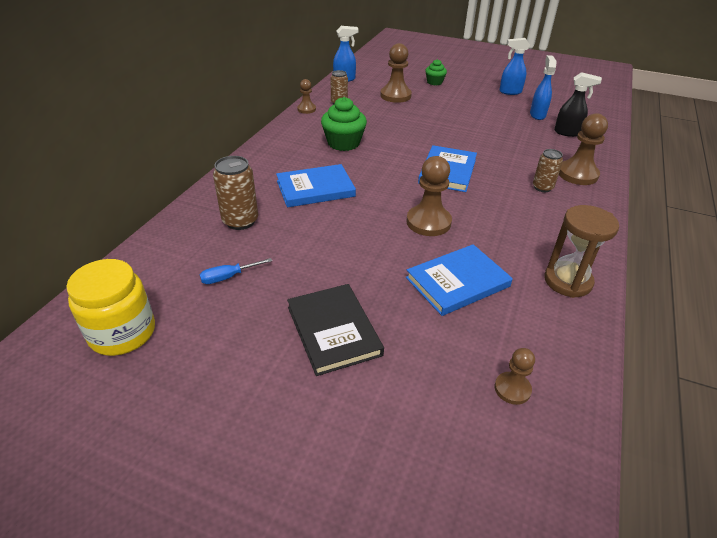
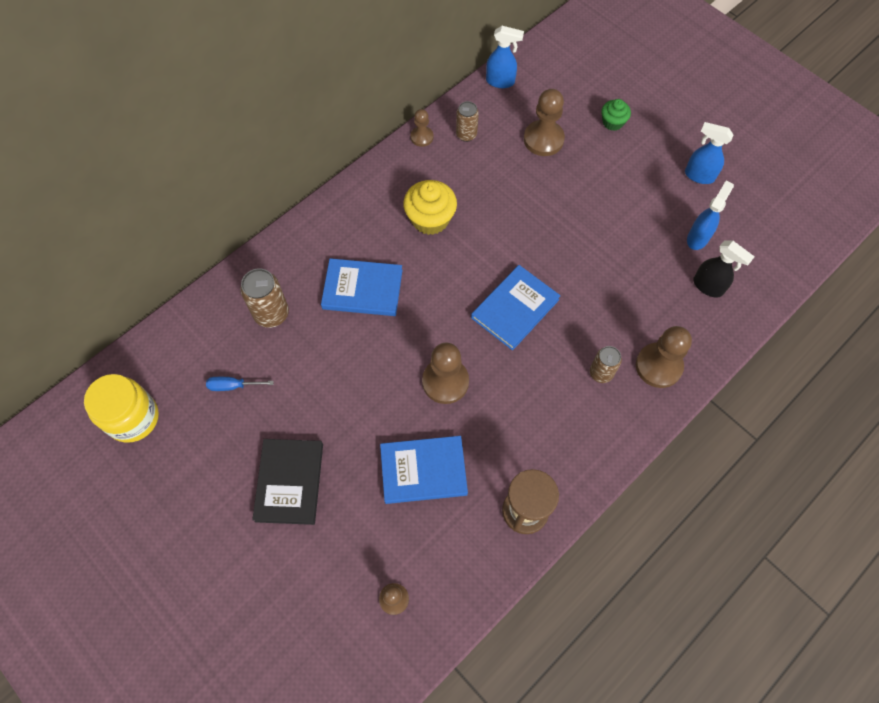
camera: 25 degrees right, 25 degrees up
(343, 143) = (430, 219): green cupcake -> yellow cupcake

